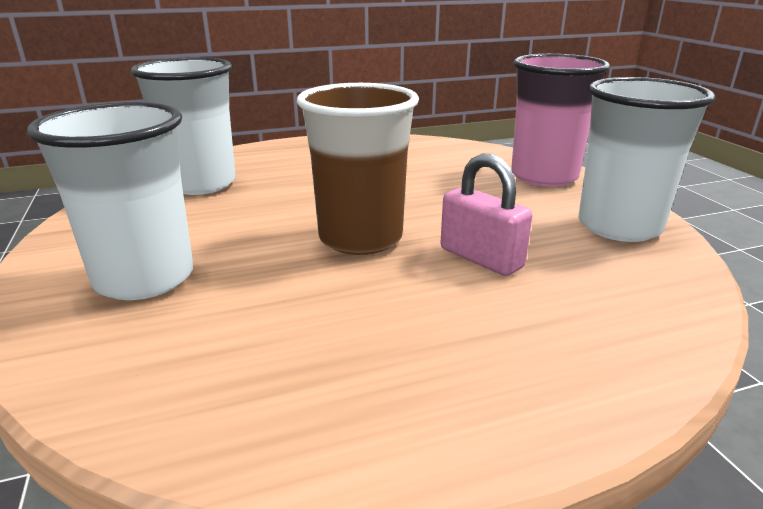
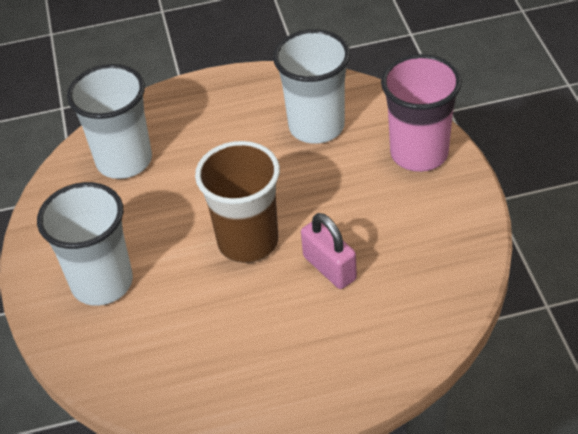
camera: 10 degrees right, 20 degrees up
(619, 226) = (448, 231): white cup -> white cup (316, 126)

